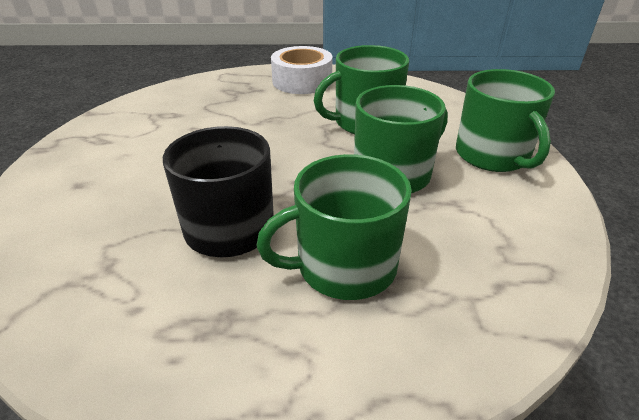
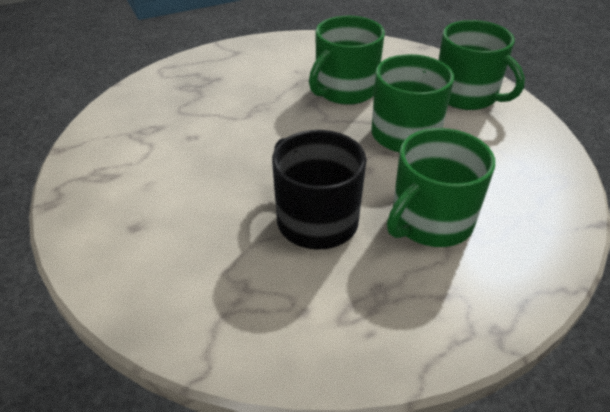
camera: 25 degrees left, 5 degrees up
(302, 81) = (251, 59): white tape -> none

